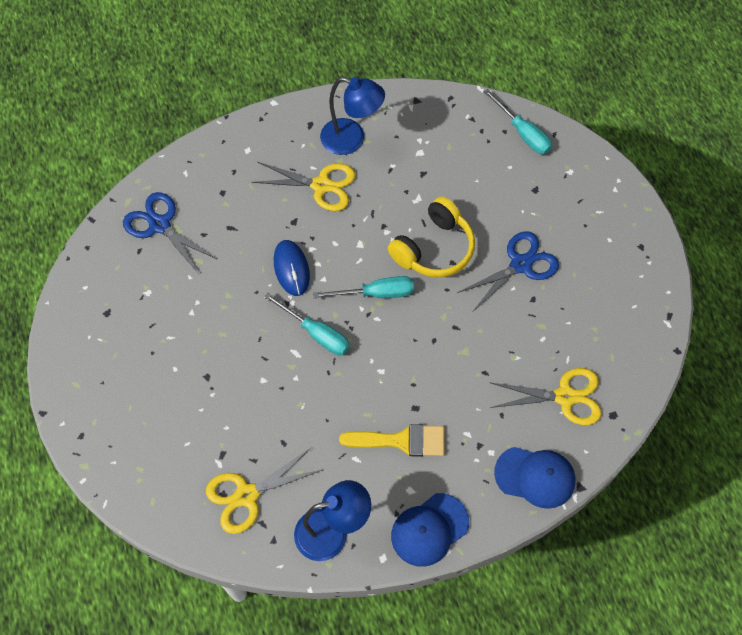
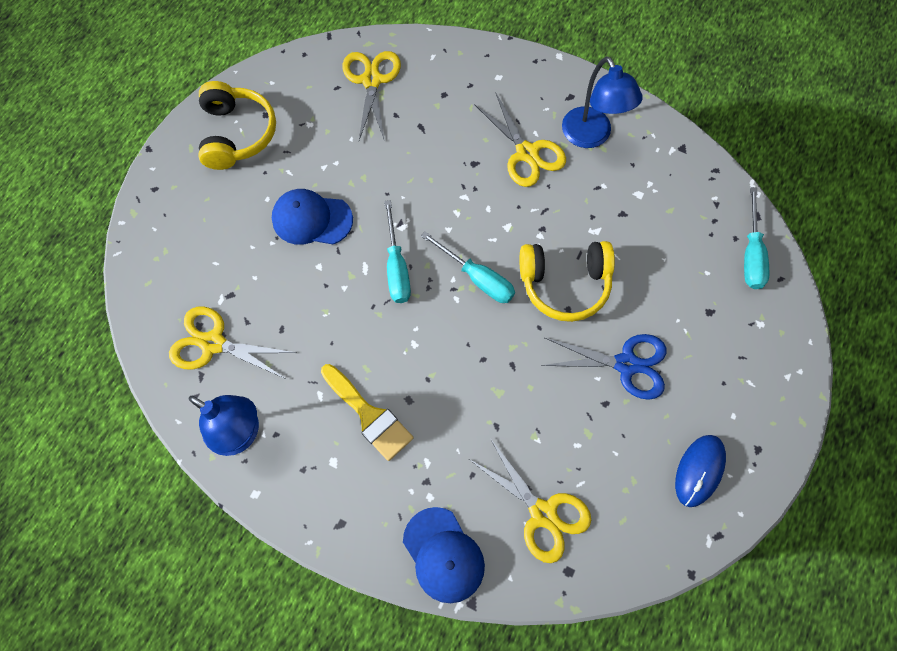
camera: 45 degrees right, 5 degrees up
(100, 344) = (237, 134): none -> yellow headphones
(159, 225) = (371, 80): blue scissors -> yellow scissors
(291, 269) = (432, 199): blue mouse -> blue mouse (699, 470)
(429, 529) = (313, 509): blue cap -> blue cap (311, 219)

